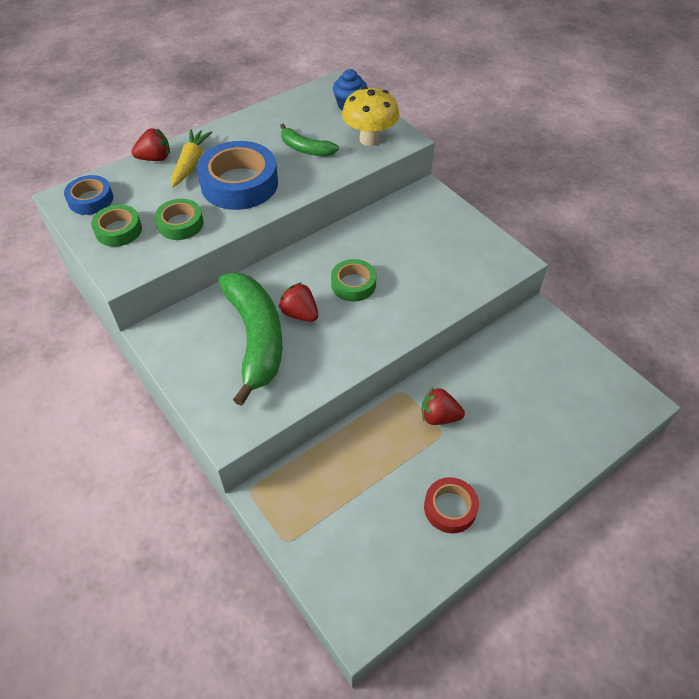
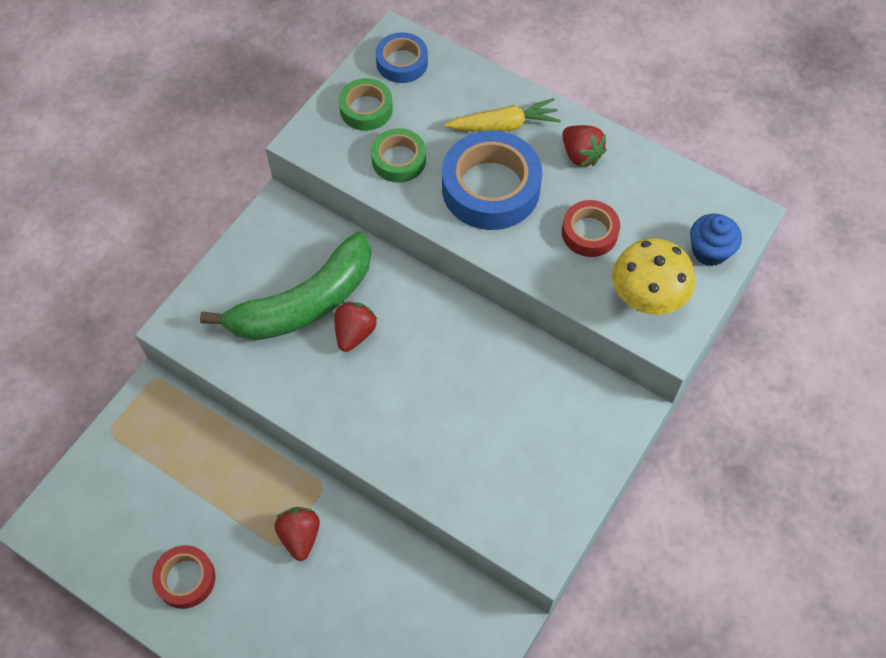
camera: 70 degrees right, 10 degrees up
(155, 158) = (496, 88): red strawberry -> red strawberry (580, 155)
(306, 149) = (589, 232): green banana -> red tape
(353, 284) = (421, 373): green tape -> none

